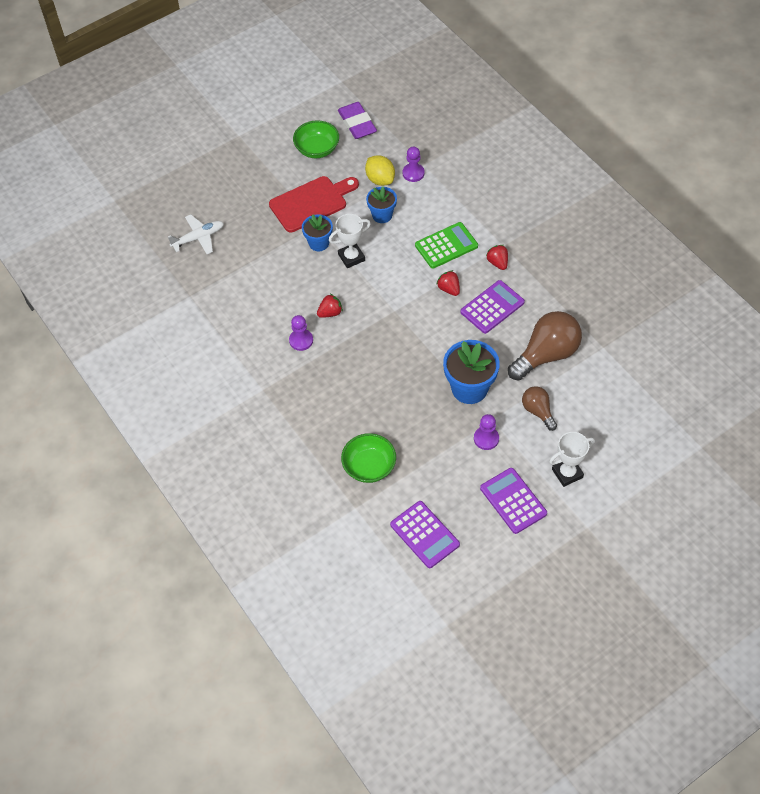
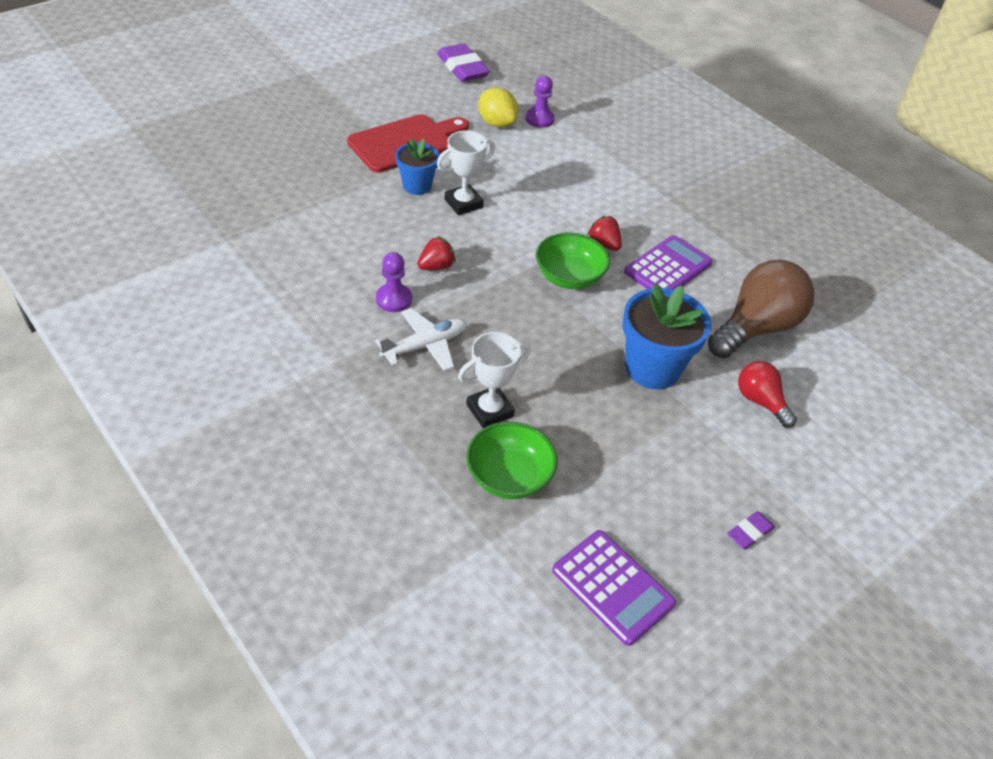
camera: 10 degrees left, 10 degrees down
(198, 238) = (246, 173): white plane -> white plane (425, 345)
(317, 149) = (411, 89): green bowl -> green bowl (569, 277)
(382, 215) = (502, 160): blue flower pot -> none
(446, 246) = (593, 196): green calculator -> none
(486, 439) = (689, 438): purple pawn -> none
(497, 263) = (666, 217): red strawberry -> none
(513, 501) = (749, 532): purple calculator -> purple eraser
(538, 411) = (760, 401): brown light bulb -> red light bulb
(567, 473) = (825, 491): white trophy -> white trophy (490, 410)

